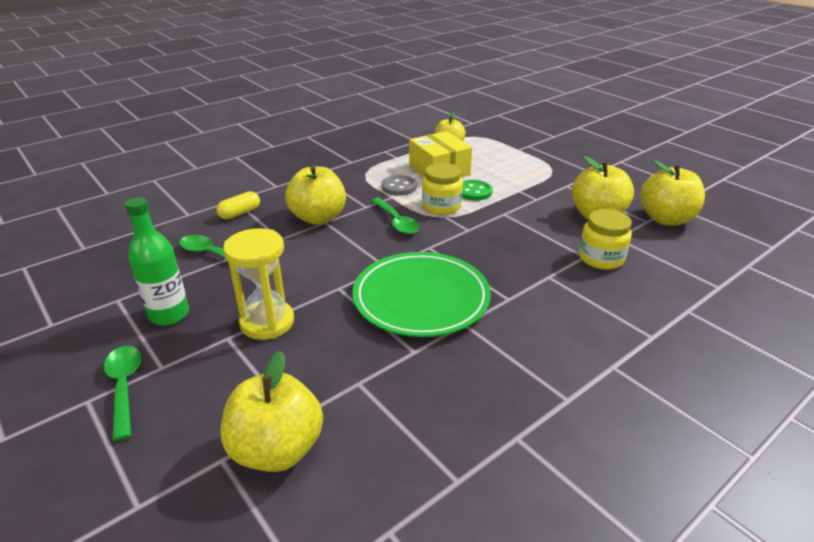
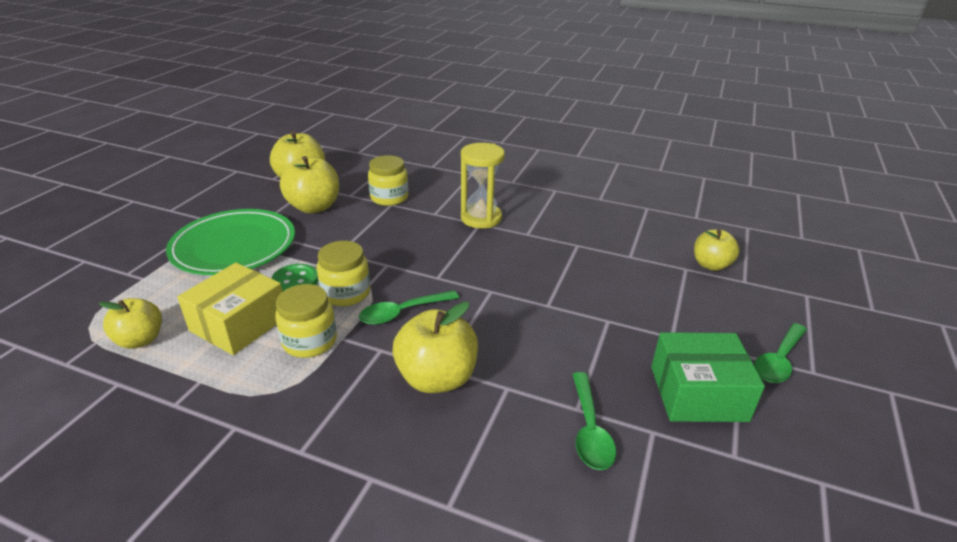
camera: 120 degrees left, 0 degrees up
(169, 315) = (698, 393): green bottle -> green box
(240, 213) = (482, 468): yellow capsule -> none
(267, 322) = (631, 324): yellow hourglass -> yellow hourglass (481, 218)
(277, 449) = (711, 265): yellow apple -> yellow apple, size x0.65
(396, 222) = (402, 312): green spoon -> green spoon turned 150 degrees counterclockwise
(399, 187) = (310, 341): grey button -> yellow jar
(421, 298) = (517, 259): green plate -> green plate (234, 246)

